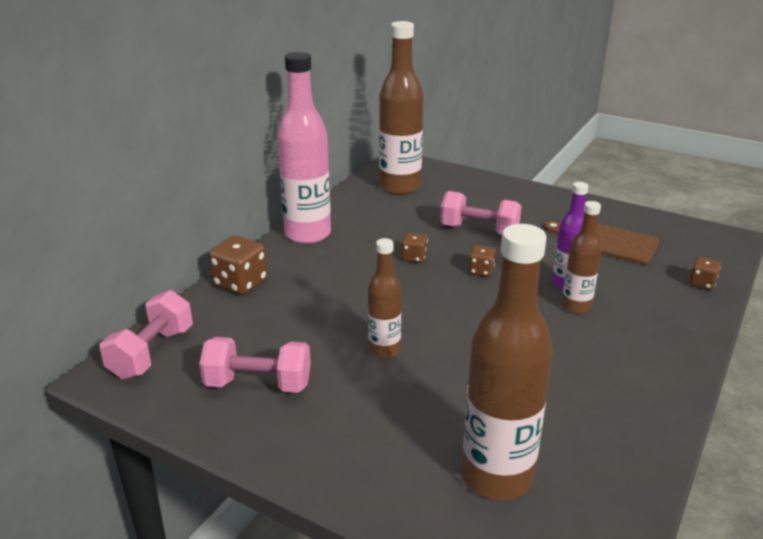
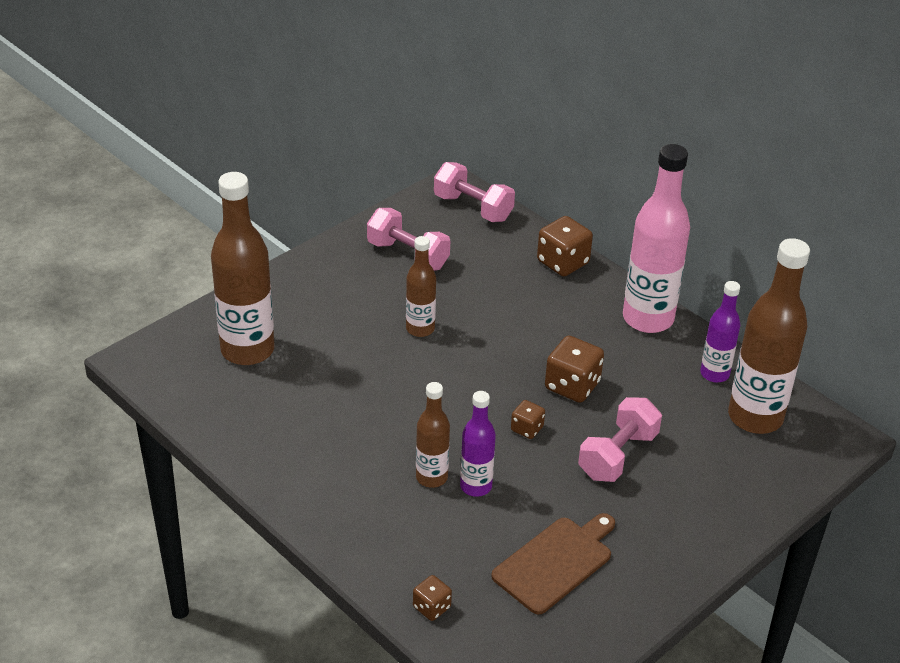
camera: 105 degrees right, 10 degrees up
(258, 384) = (408, 255): pink dumbbell -> pink dumbbell turned 75 degrees counterclockwise
(362, 203) = (714, 374): none -> purple bottle
(414, 257) = (572, 386): brown dice -> brown dice, size x1.77

